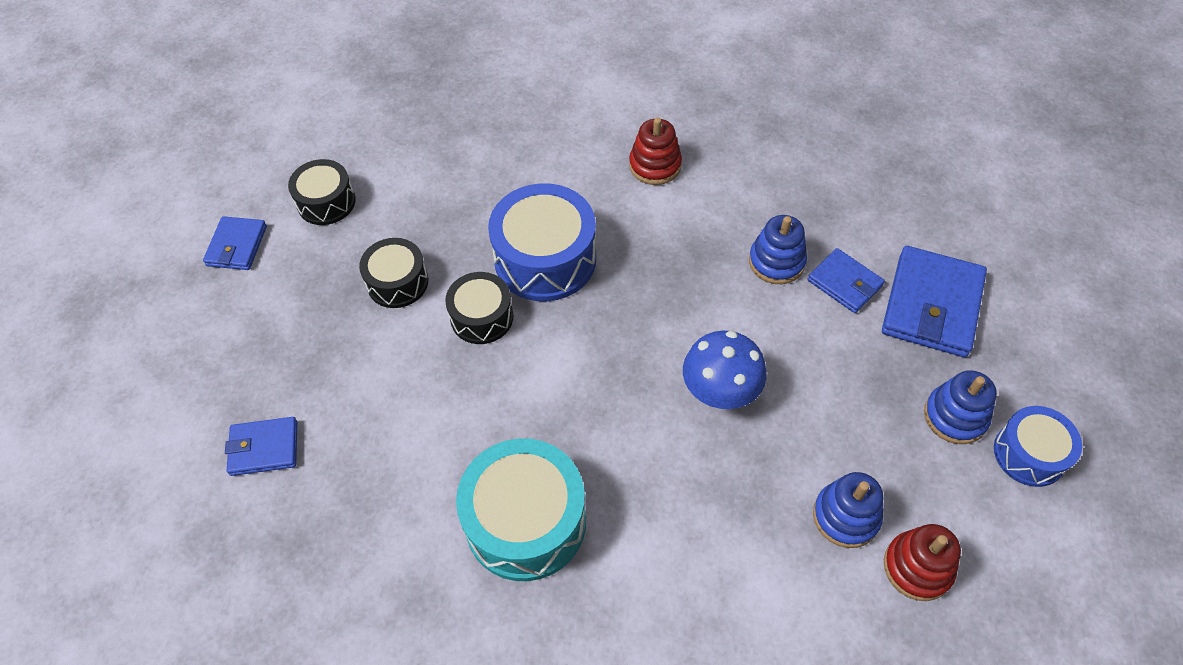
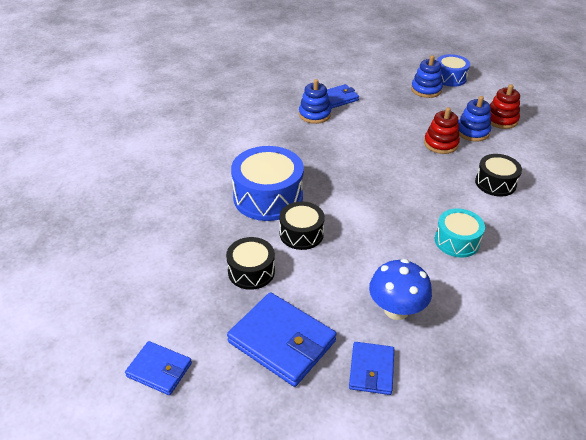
camera: 75 degrees left, 15 degrees down
(326, 202) = (148, 302): black drum -> black drum (495, 183)
(525, 521) = (457, 241): turquoise drum -> turquoise drum, size x0.59
(655, 165) = (220, 139): red stacking toy -> red stacking toy (440, 144)
(720, 392) = (391, 152): blue mushroom -> blue mushroom (396, 310)
(931, 305) = (362, 79): blue wallet -> blue wallet (282, 341)

